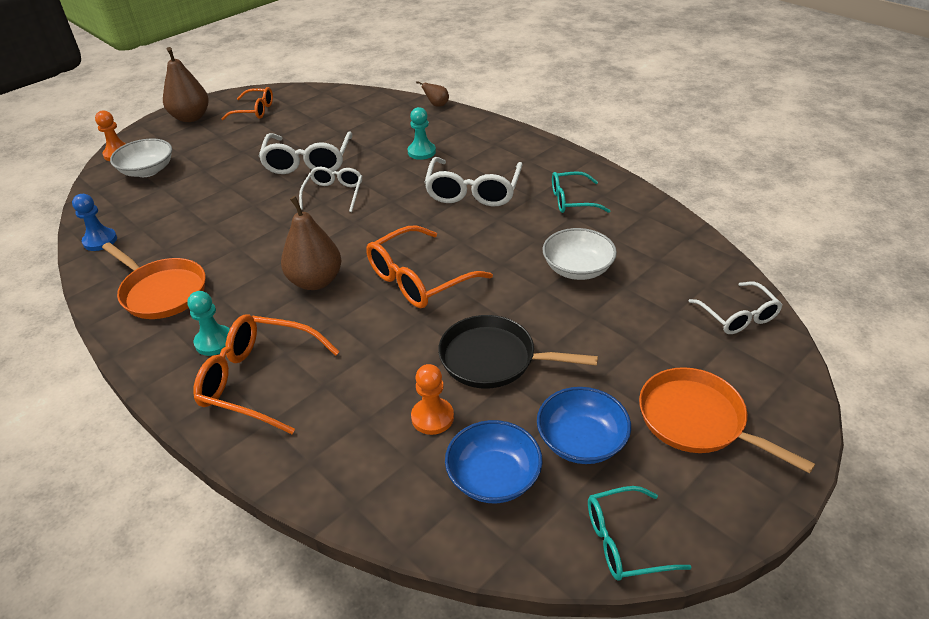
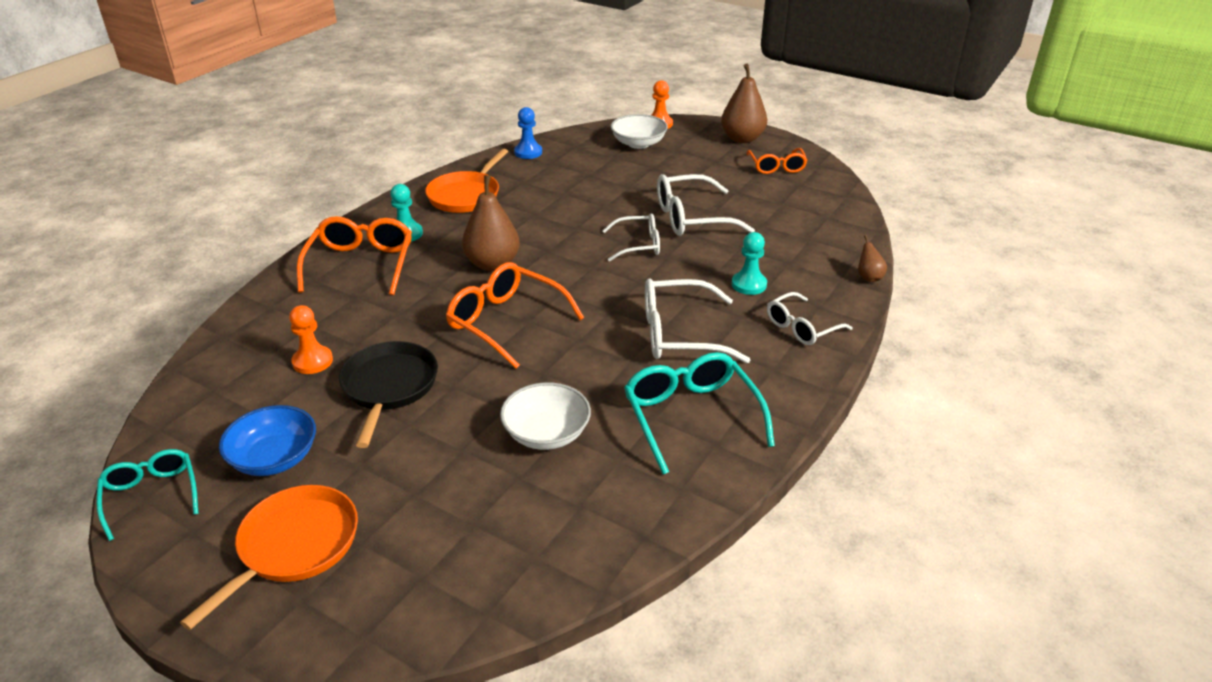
camera: 75 degrees right, 5 degrees down
(493, 477) = (239, 406): blue bowl -> none
(571, 200) = (691, 416): turquoise glasses -> turquoise glasses, size x1.58
(738, 316) = (474, 588): white glasses -> white glasses (801, 327)

